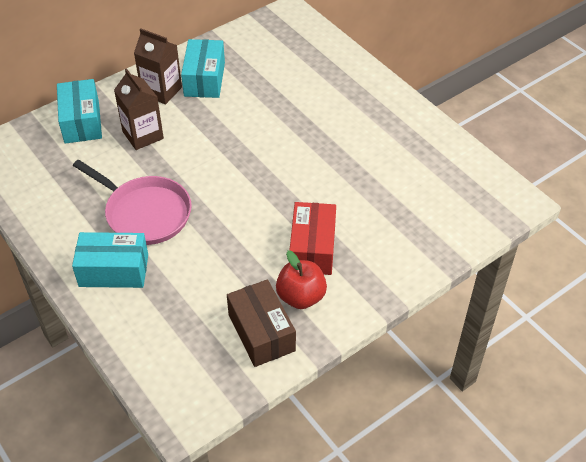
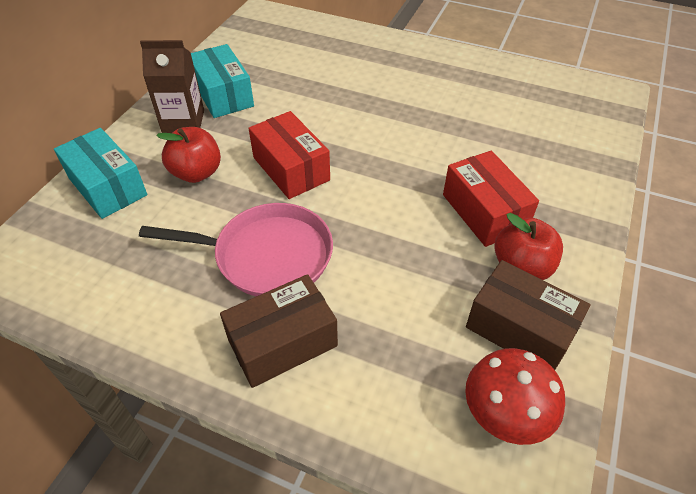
camera: 30 degrees left, 0 degrees up
(114, 270) = (282, 342): turquoise box -> brown box
(143, 135) = (196, 173): brown carton -> red apple
(206, 158) = (291, 169): none -> red box
(206, 372) = (505, 413): none -> red mushroom

